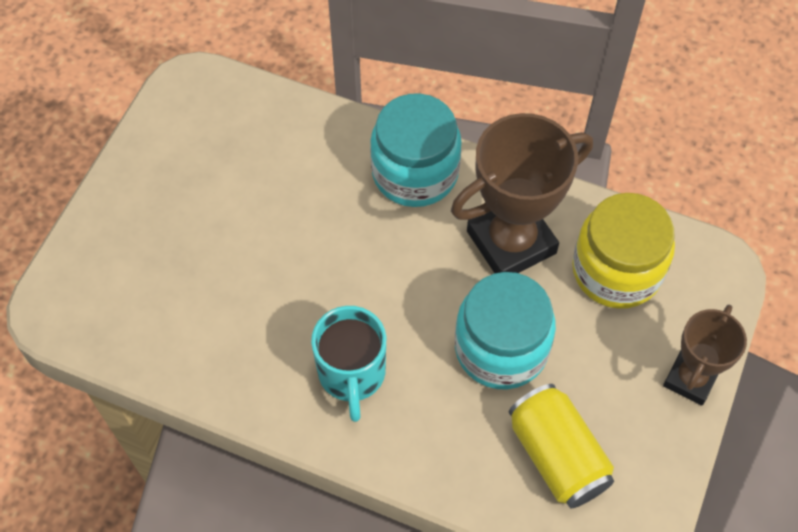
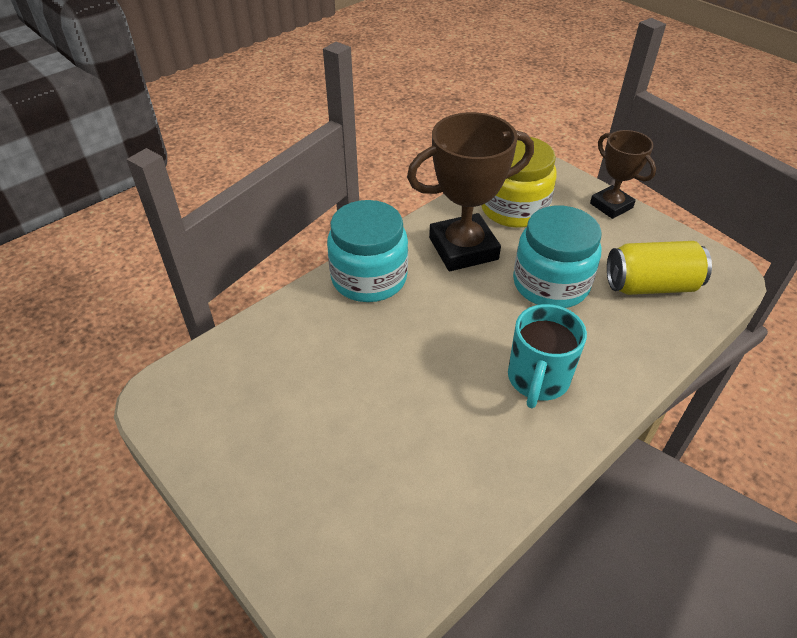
camera: 65 degrees left, 15 degrees down
(352, 375) = (537, 380): turquoise mug -> turquoise mug turned 90 degrees clockwise
(511, 242) = (463, 249): brown trophy -> brown trophy turned 75 degrees clockwise

